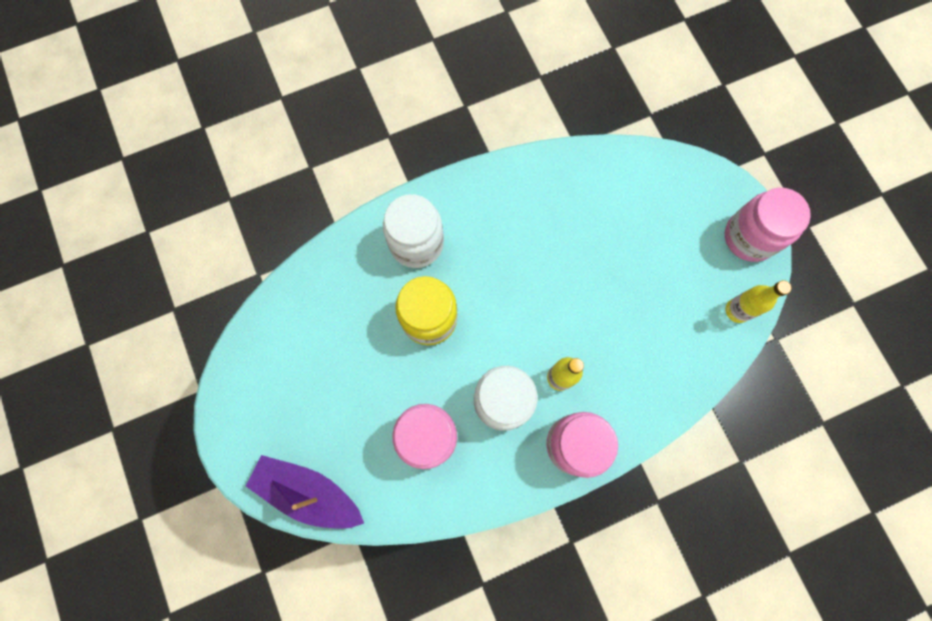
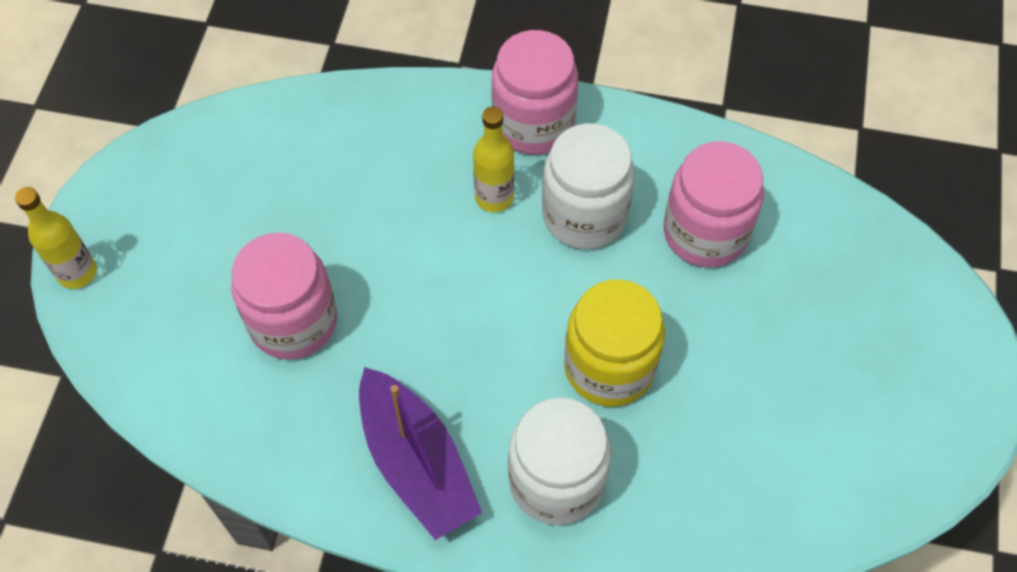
camera: 145 degrees left, 15 degrees down
(308, 492) = (895, 262): purple boat -> purple boat (417, 463)
(737, 311) = (221, 137): yellow bottle -> yellow bottle (77, 273)
(749, 237) = (119, 202): pink jar -> pink jar (293, 321)

